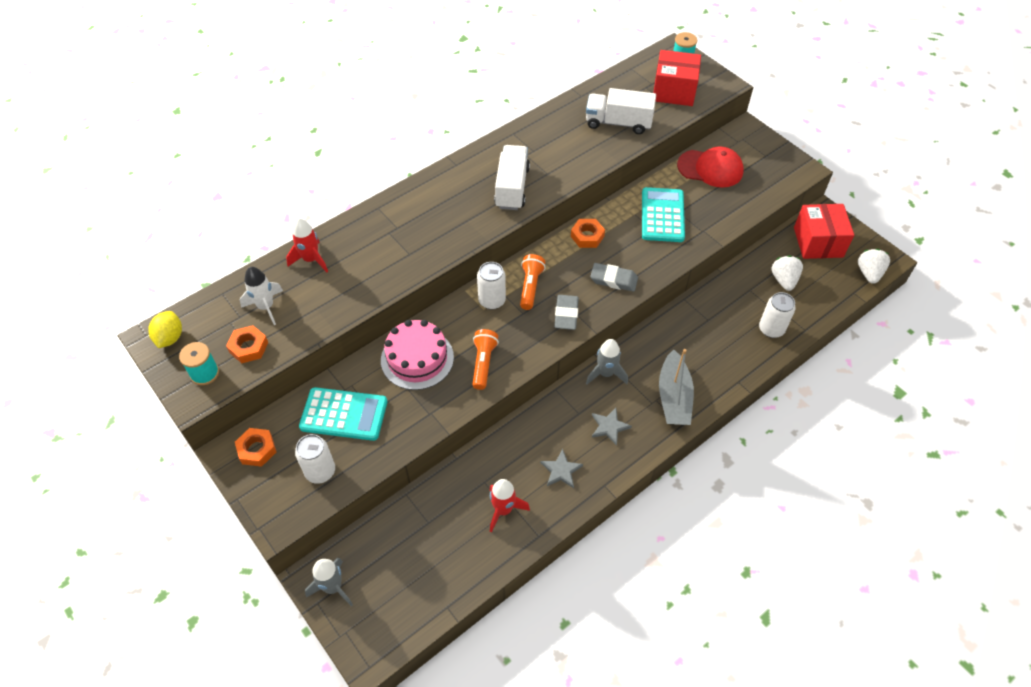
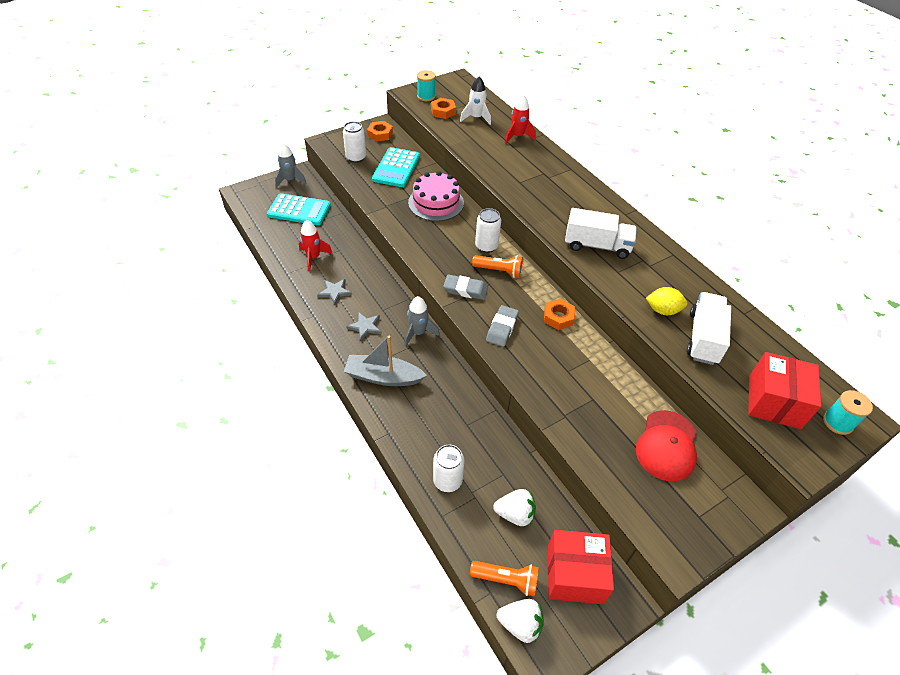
camera: 95 degrees right, 5 degrees down
(170, 338) = (457, 84): yellow lemon -> yellow lemon (662, 310)
(483, 363) = (424, 236): orange flashlight -> orange flashlight (506, 580)
(662, 215) = (587, 383): turquoise calculator -> turquoise calculator (299, 210)

